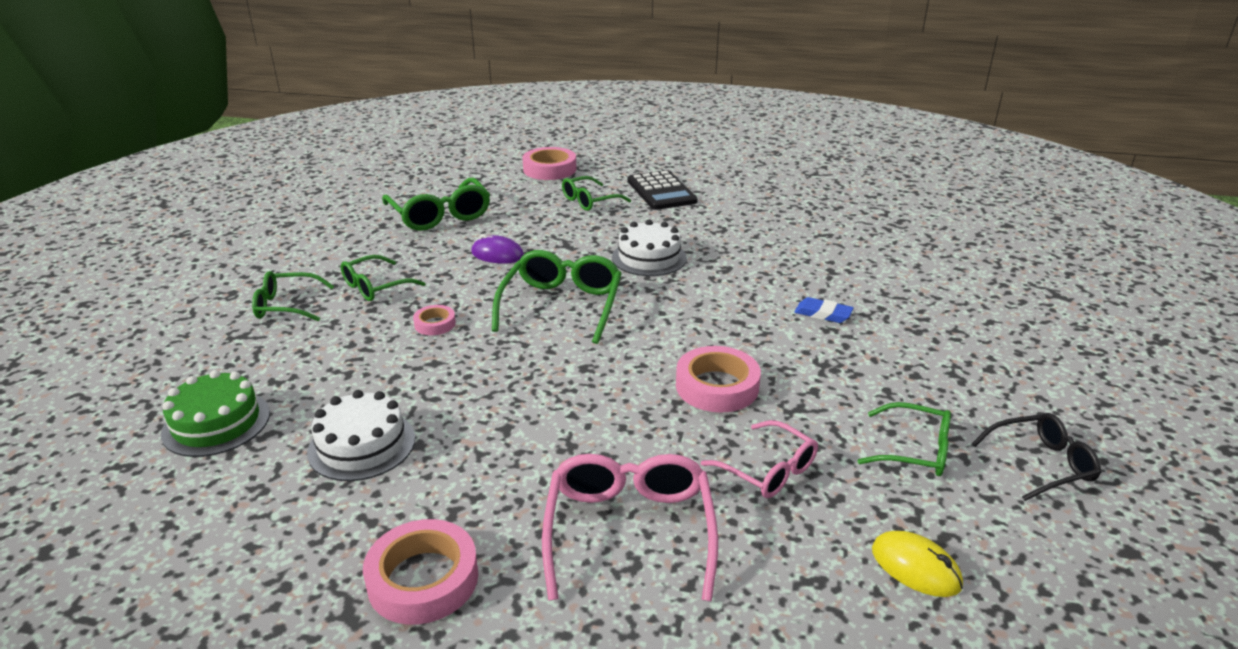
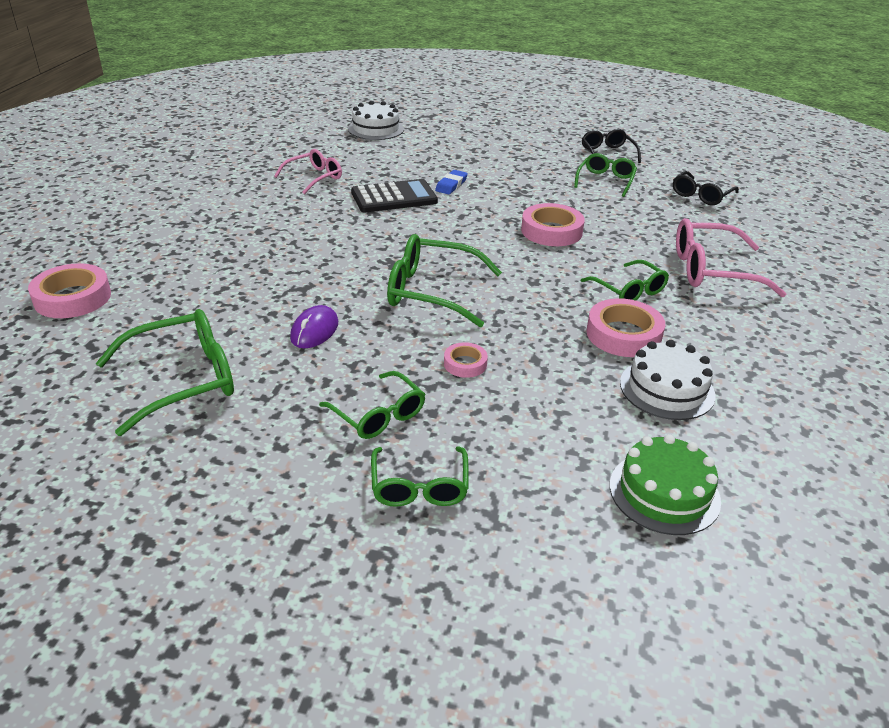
camera: 90 degrees left, 5 degrees up
(423, 579) = (791, 345): pink tape -> pink tape (623, 334)
(589, 201) = (192, 272): green glasses -> green glasses (629, 290)
(649, 258) = (344, 245): white cake -> white cake (376, 129)
(661, 191) = (188, 230): black calculator -> black calculator (394, 197)
(768, 470) = (638, 223): pink glasses -> pink glasses (314, 178)
(915, 567) = (701, 195): yellow mouse -> black glasses

